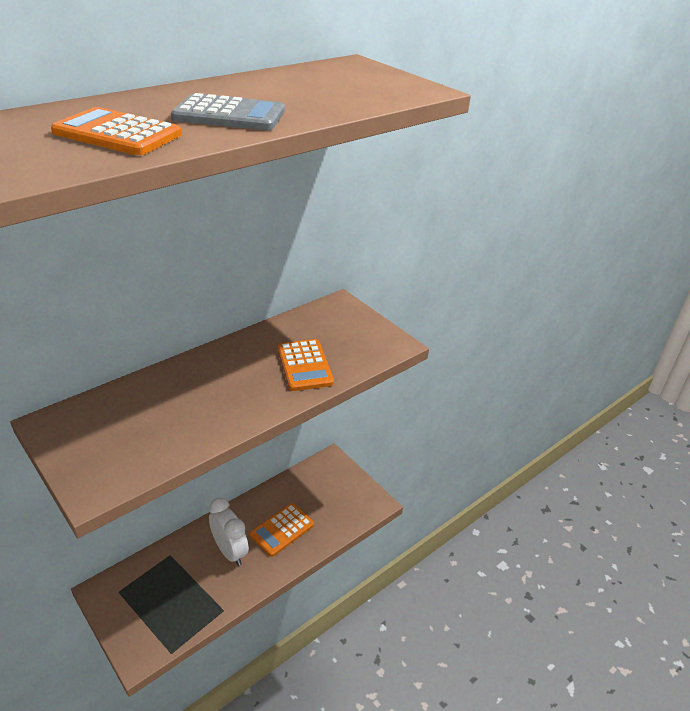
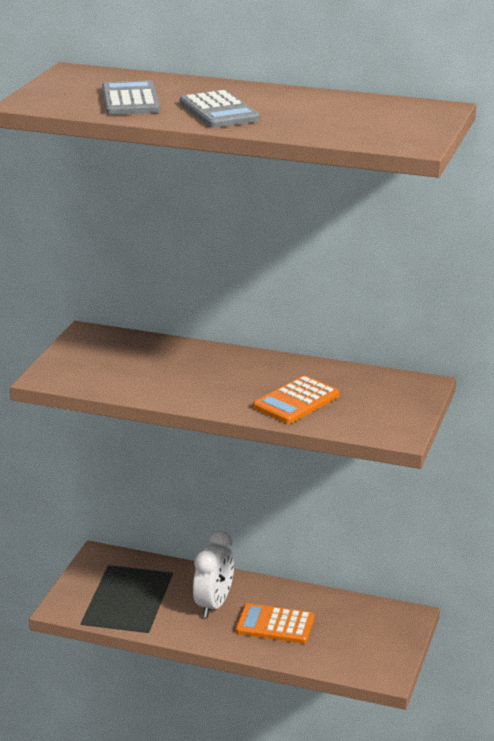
camera: 60 degrees right, 10 degrees down
(117, 134) = (130, 100): orange calculator -> grey calculator

